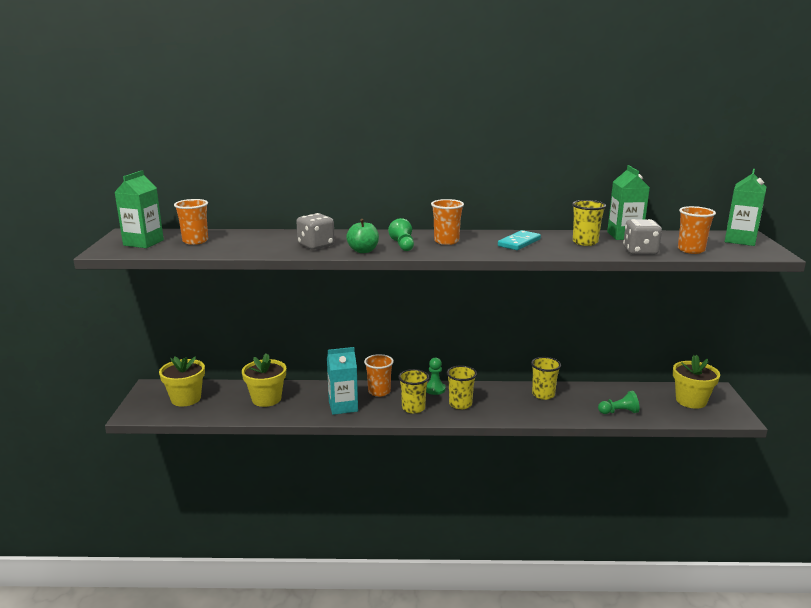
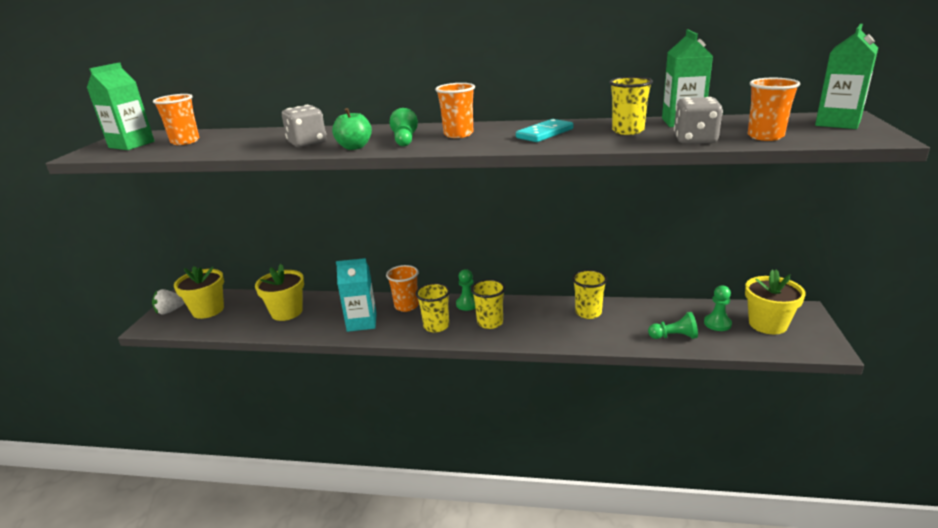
camera: 10 degrees right, 5 degrees up
(147, 400) = (170, 311): none -> white strawberry
(651, 401) = (717, 323): none -> green pawn

